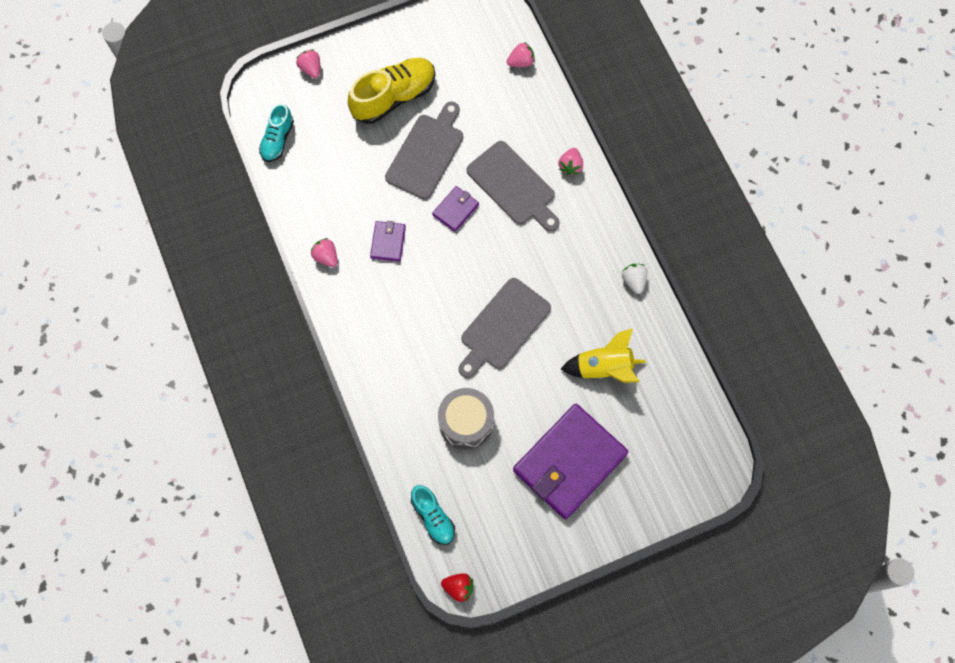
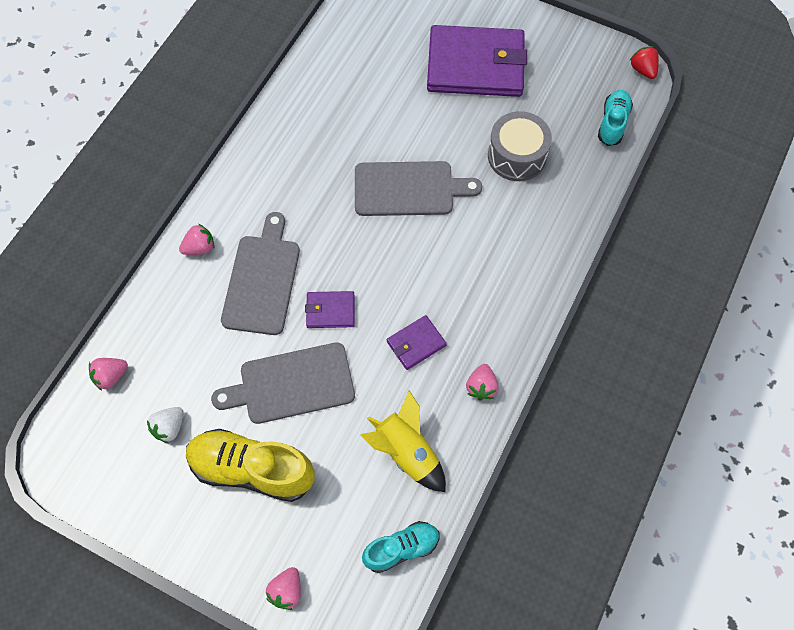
camera: 130 degrees left, 5 degrees down
(521, 62) = (111, 376): pink strawberry -> pink strawberry turned 60 degrees counterclockwise
(604, 368) = (375, 93): yellow rocket -> yellow rocket (407, 452)
(634, 281) = (275, 123): white strawberry -> white strawberry (169, 428)

